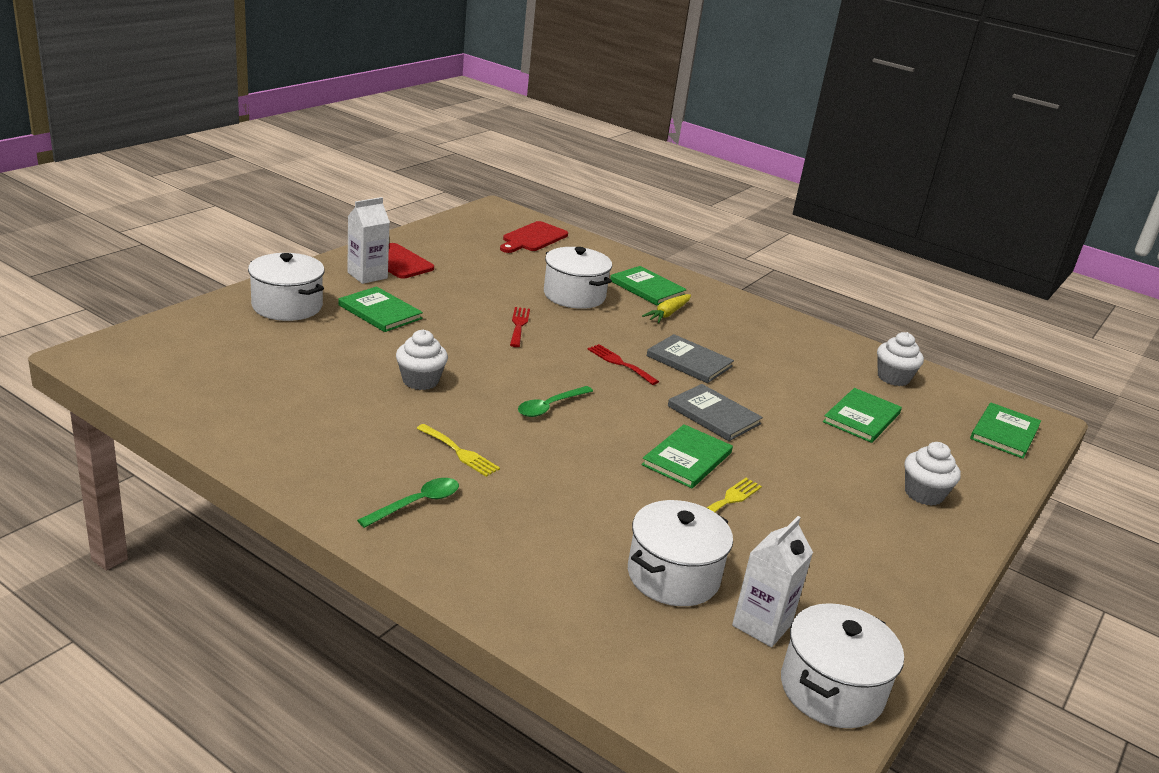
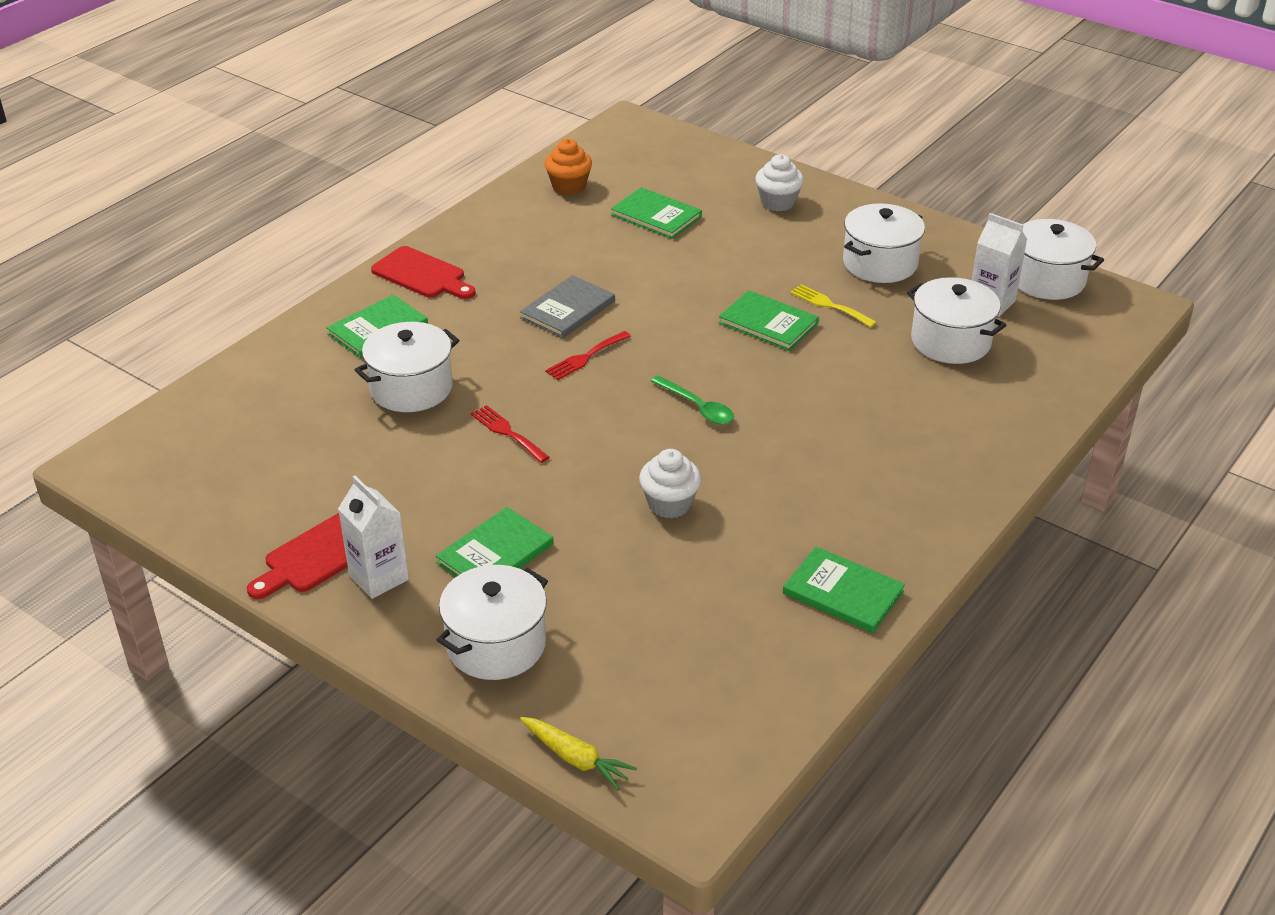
camera: 85 degrees left, 10 degrees up
(417, 503) = (908, 489): green spoon -> none
(460, 452) = (809, 466): yellow fork -> none
(519, 325) = (507, 432): red fork -> red fork turned 45 degrees clockwise
(533, 238) = (220, 424): red cutting board -> red cutting board (422, 275)
(668, 314) = (450, 317): yellow carrot -> yellow carrot (575, 758)
(713, 415) = (680, 302): grey book -> none
(822, 548) = (880, 263): none -> white pot
(893, 378) = (569, 186): white cupcake -> orange cupcake
(1004, 432) = (658, 144): green book -> green book (843, 593)

